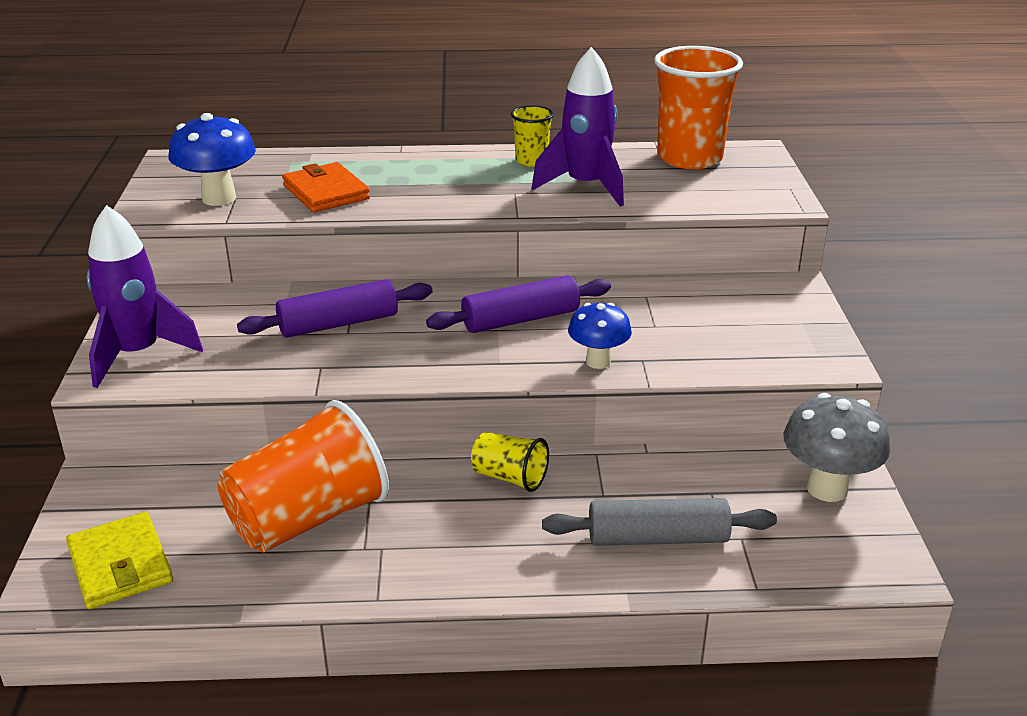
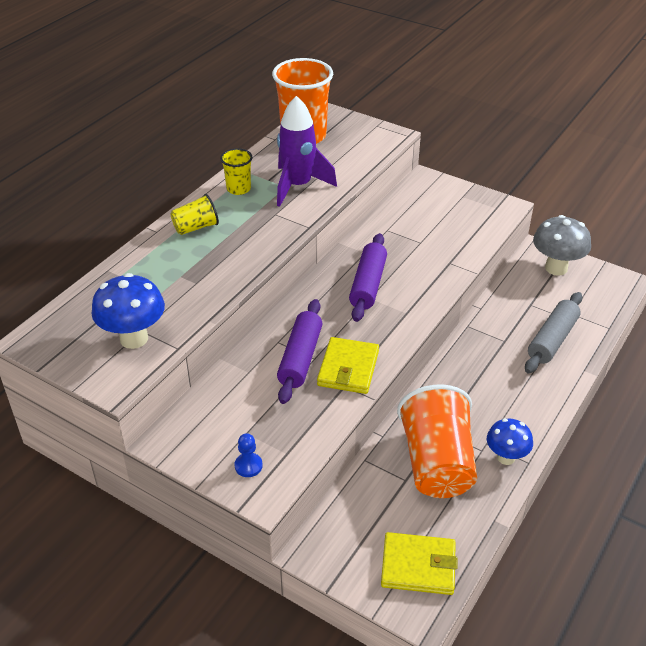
camera: 55 degrees left, 10 degrees up
(138, 354) = (248, 466): purple rocket -> blue pawn
(326, 192) = (183, 287): orange wallet -> none
(352, 359) = (348, 368): none -> yellow wallet
(509, 477) = (463, 367): yellow cup -> yellow cup (196, 227)
(598, 362) = (438, 278): blue mushroom -> blue mushroom (506, 457)

